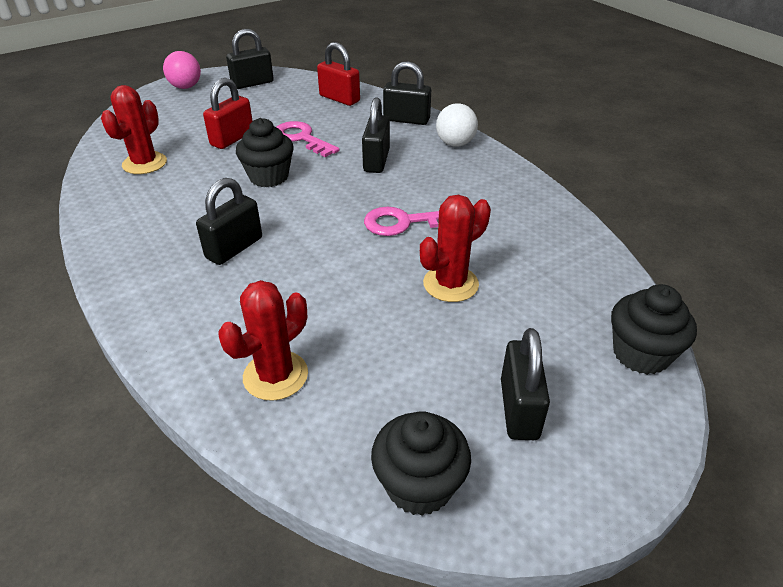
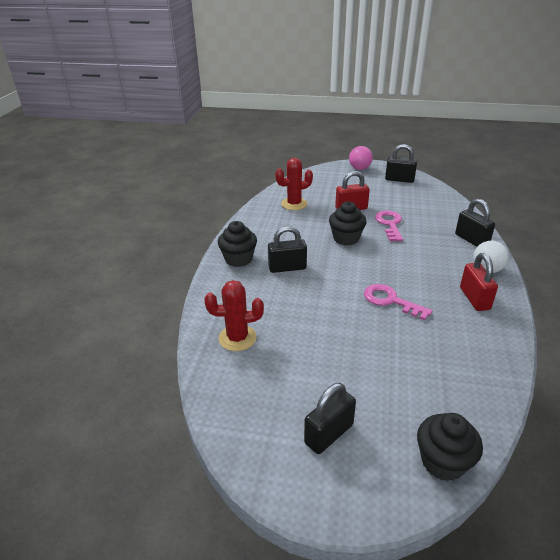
camera: 45 degrees right, 5 degrees down
(339, 98) = (442, 209): red padlock -> red padlock (474, 298)
(376, 161) = (418, 257): black padlock -> none
(419, 485) = (239, 428): black cupcake -> black cupcake (238, 259)
(450, 284) = (374, 349): red cactus -> none

